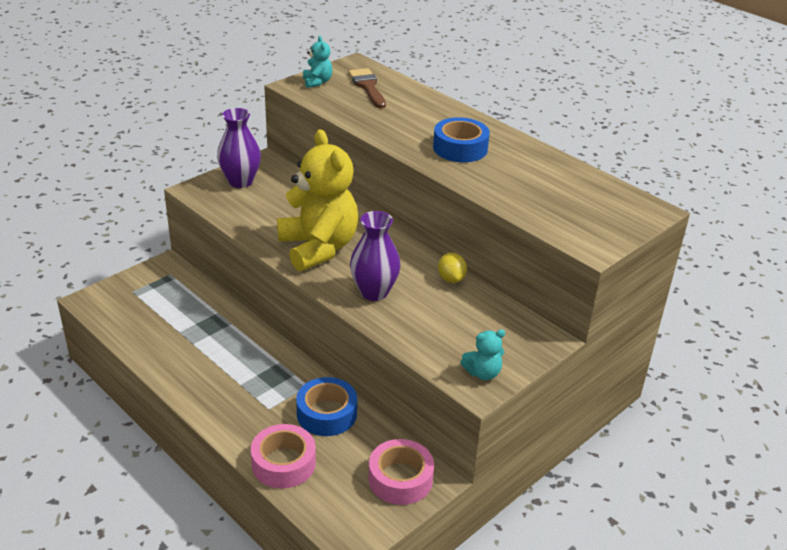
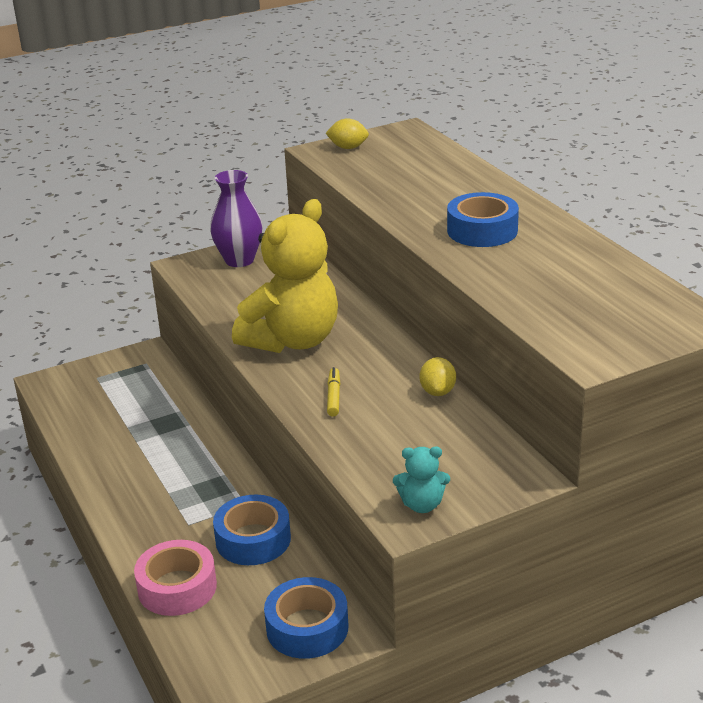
camera: 20 degrees right, 5 degrees down
(317, 82) = (348, 147): turquoise teddy bear -> yellow lemon
(318, 248) = (292, 340): yellow teddy bear -> yellow teddy bear turned 45 degrees clockwise
(367, 86) = (406, 155): brown brush -> none
(374, 292) = (334, 396): purple vase -> yellow marker
(400, 479) = (307, 628): pink tape -> blue tape

